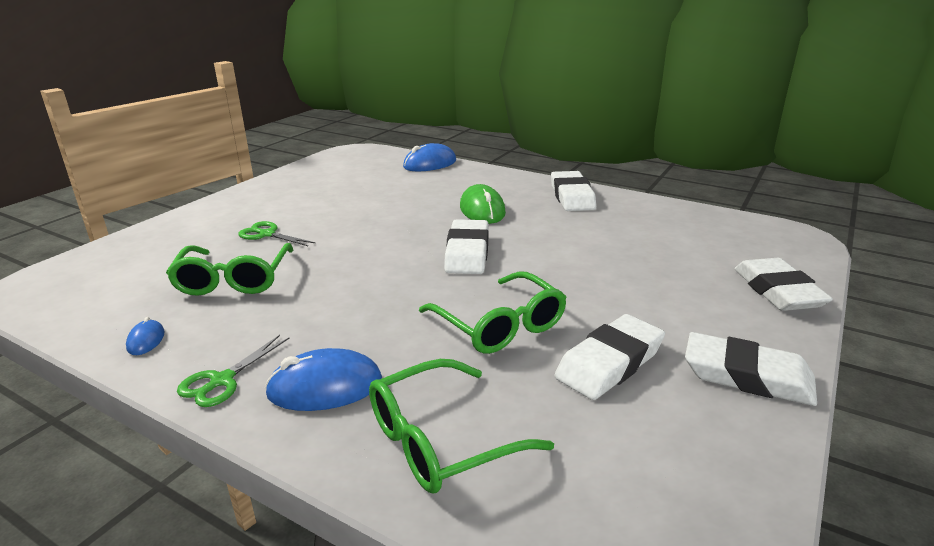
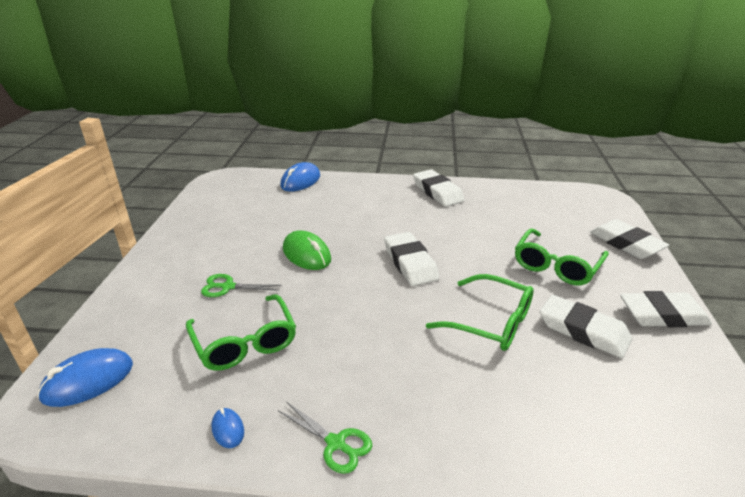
camera: 25 degrees left, 5 degrees up
(222, 381) = (336, 443): green scissors -> green scissors turned 60 degrees counterclockwise
(325, 387) = (421, 419): blue mouse -> blue mouse (88, 381)
(441, 440) = (539, 431): green glasses -> green glasses (556, 266)
(482, 210) = (384, 219): green mouse -> green mouse (306, 254)
(609, 363) = (583, 331): white eraser -> white eraser turned 75 degrees counterclockwise

